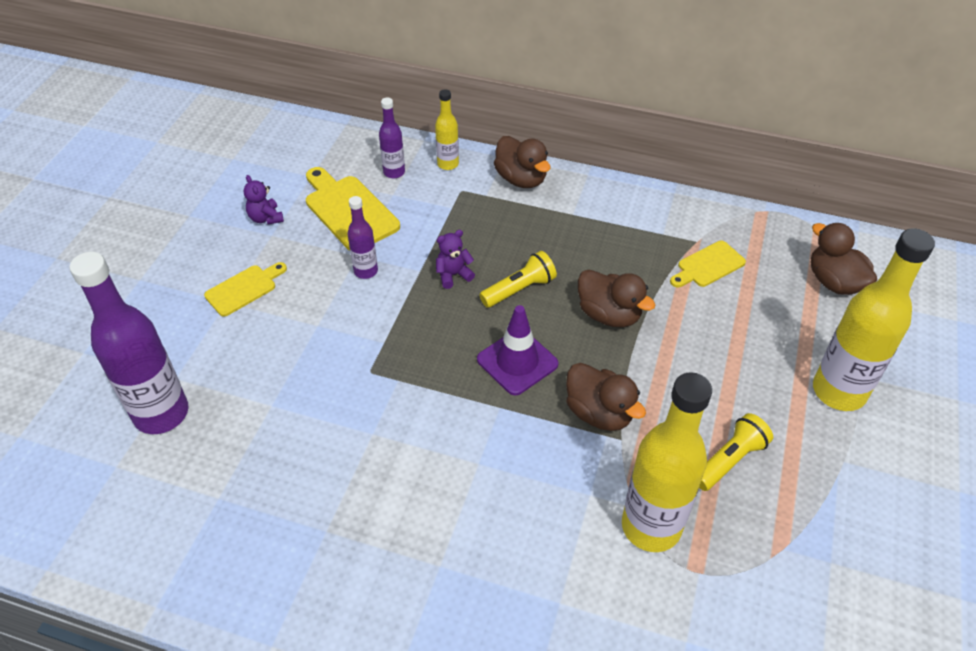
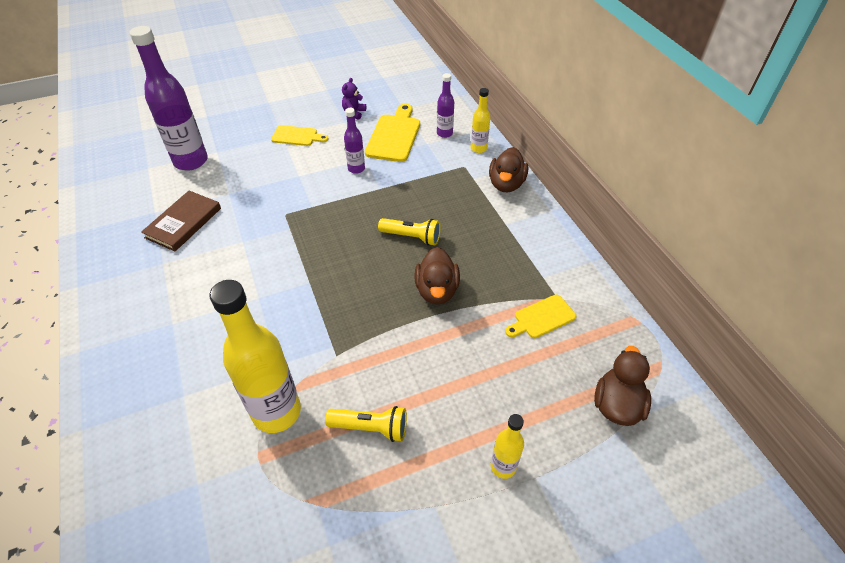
camera: 50 degrees right, 0 degrees up
(275, 476) = (183, 223): none -> brown book
(453, 275) = (392, 203): purple teddy bear -> none
(517, 362) = (352, 270): purple traffic cone -> none
(599, 413) = (348, 332): brown duck -> none
(708, 265) = (542, 318): yellow cutting board -> yellow cutting board turned 45 degrees counterclockwise
(839, 391) = (503, 466): yellow bottle -> yellow bottle, size x0.50

